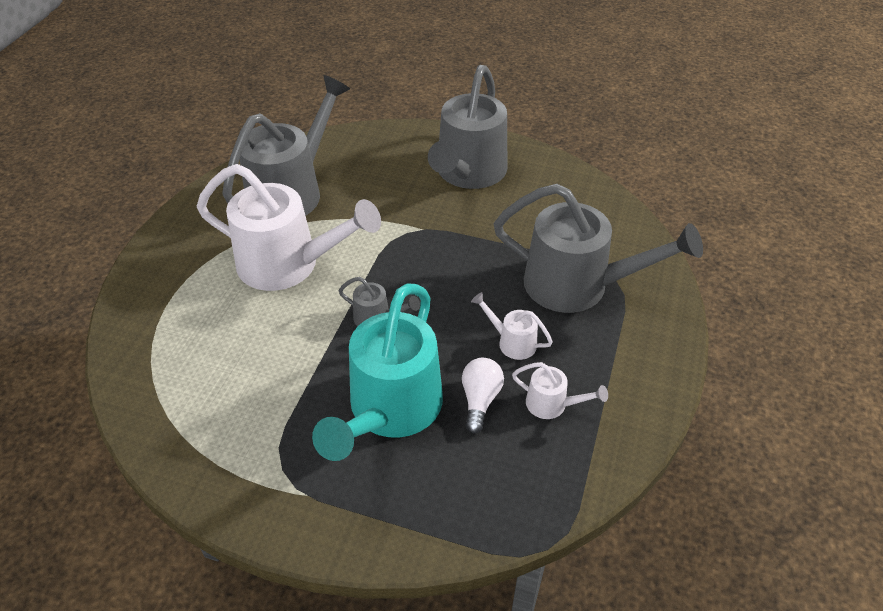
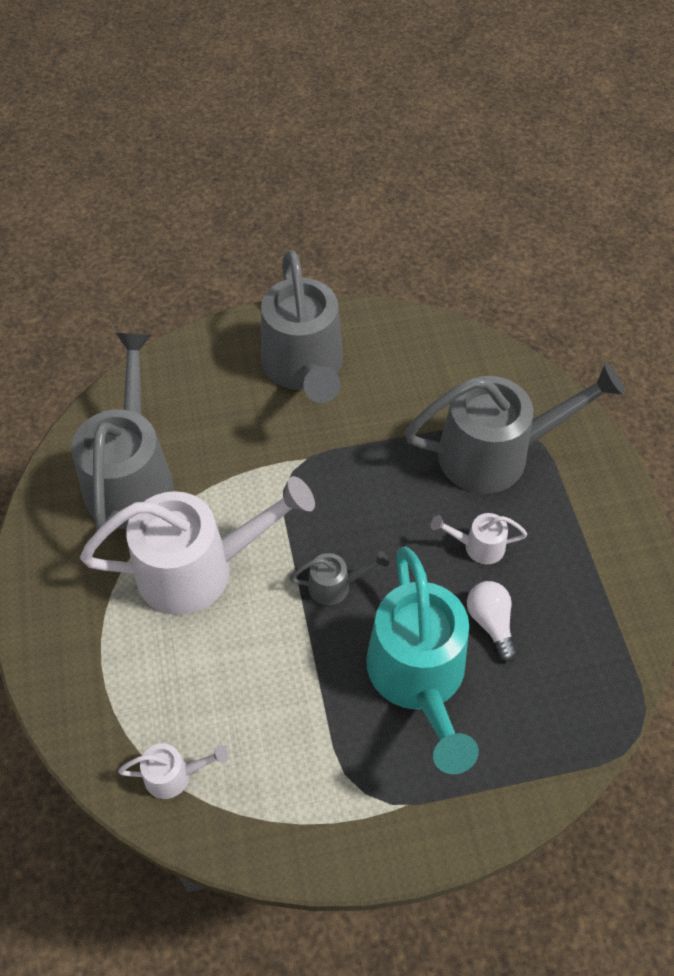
camera: 30 degrees left, 10 degrees up
(552, 405) = (555, 593): white watering can -> white watering can (175, 775)

